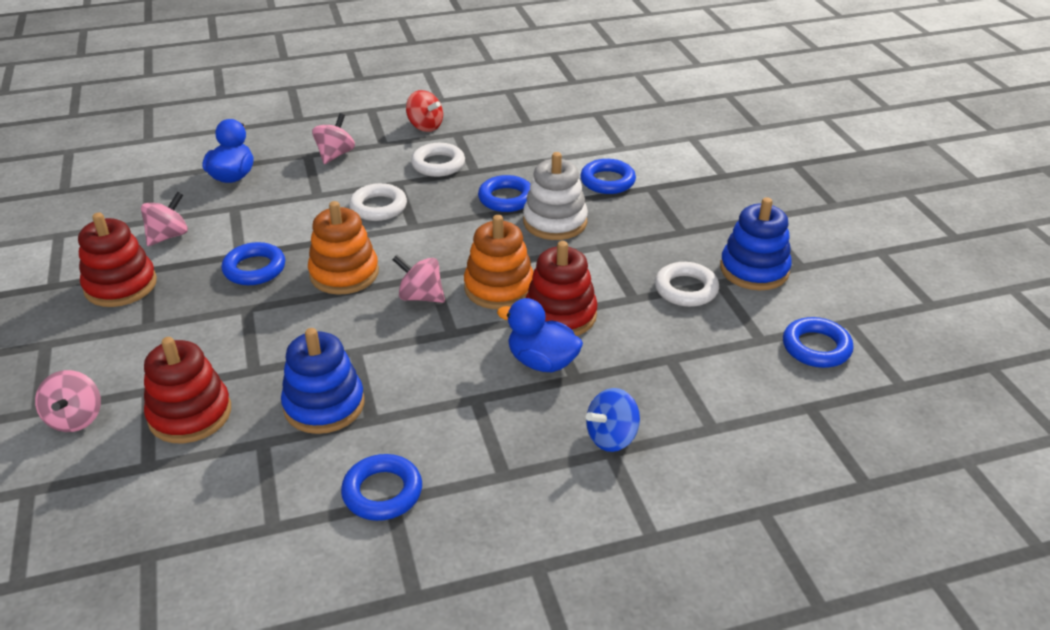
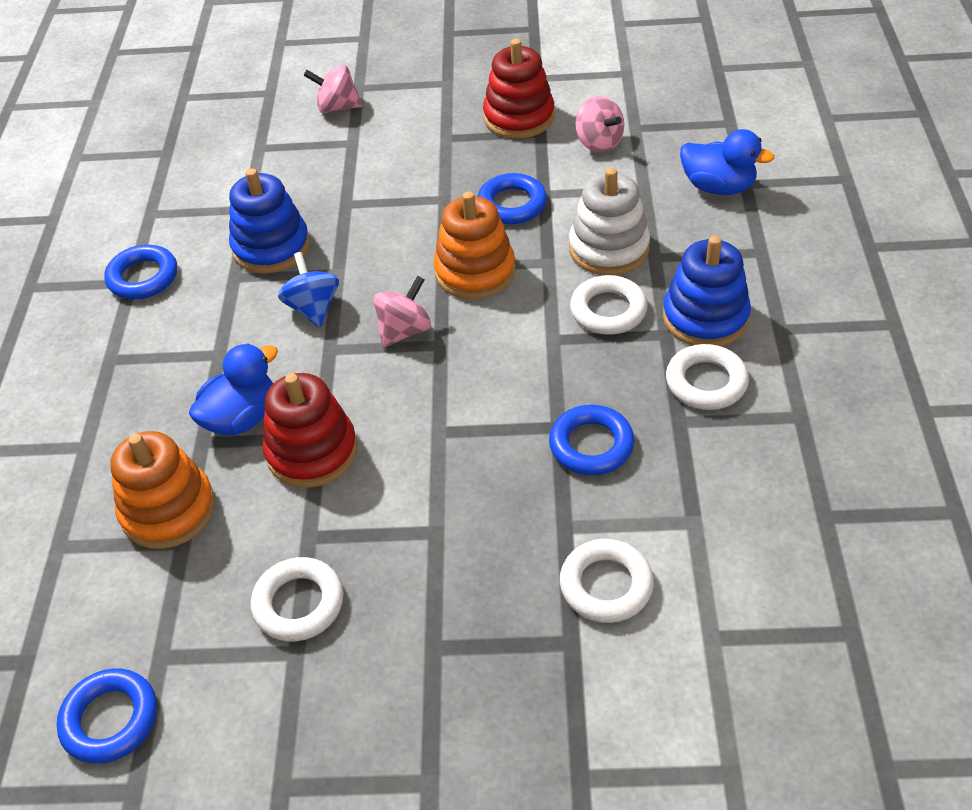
camera: 110 degrees right, 10 degrees up
(190, 414) = (307, 167): red stacking toy -> none
(335, 155) = (756, 278): pink spinning top -> none
(425, 126) = (829, 381): red spinning top -> none
(499, 288) = (390, 403): orange stacking toy -> orange stacking toy (168, 510)
(555, 222) = (513, 490): white stacking toy -> white stacking toy (608, 248)
(607, 181) = (606, 585): blue ring -> white ring
(611, 437) = (101, 452): blue spinning top -> blue spinning top (313, 308)
(754, 270) = (302, 712): blue stacking toy -> blue stacking toy (705, 317)

